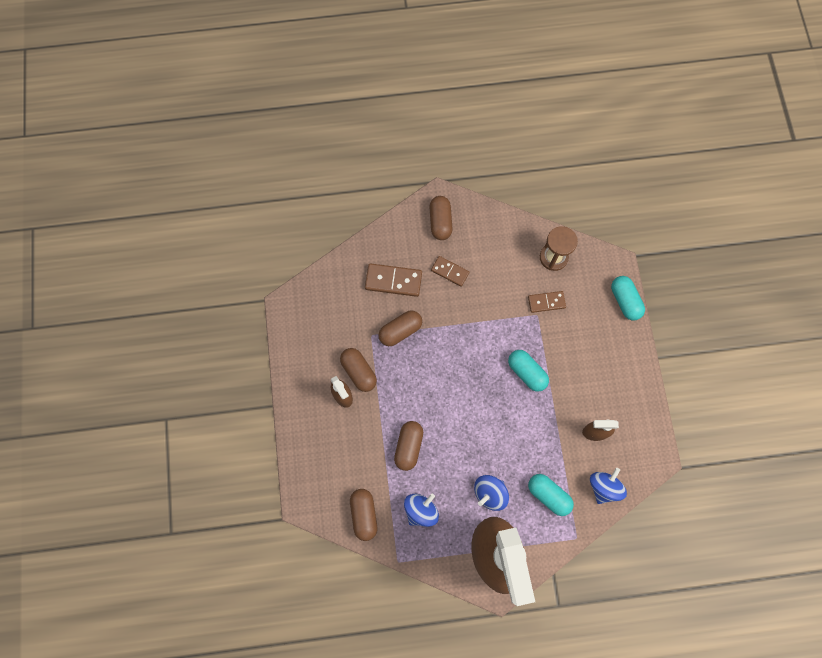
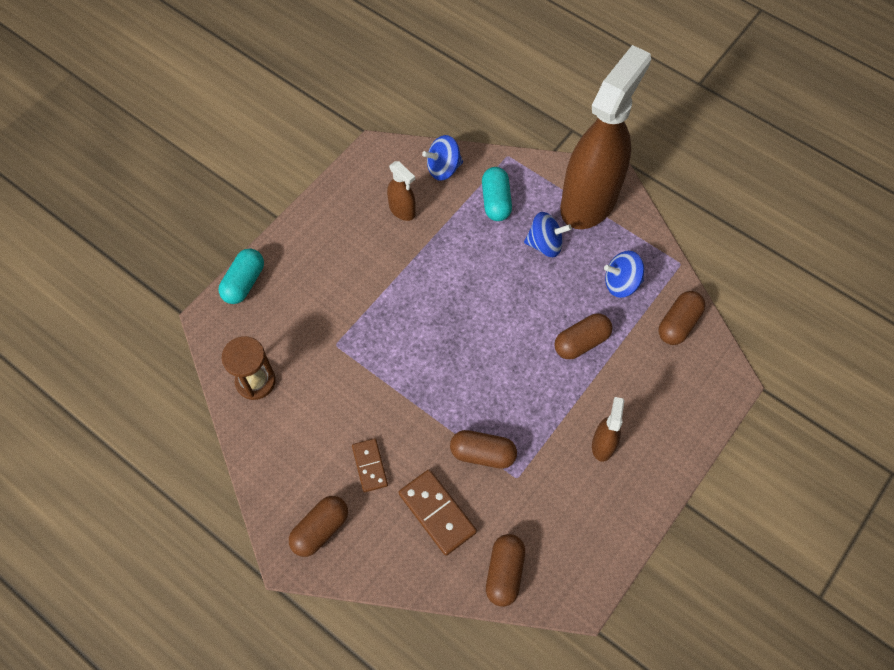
camera: 135 degrees left, 10 degrees down
(359, 372) = (565, 453): brown capsule -> brown capsule (504, 573)
(526, 372) = (404, 306): turquoise capsule -> none
(546, 302) = (313, 348): brown domino -> none

